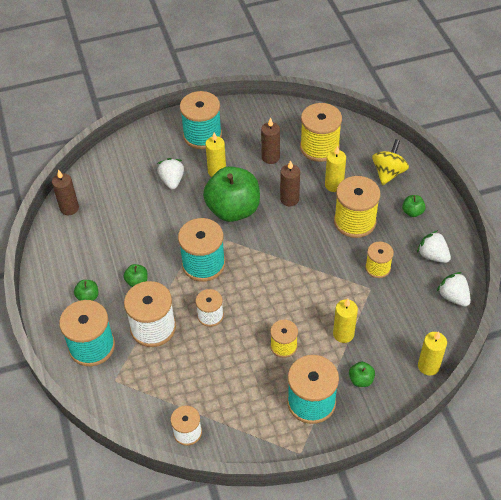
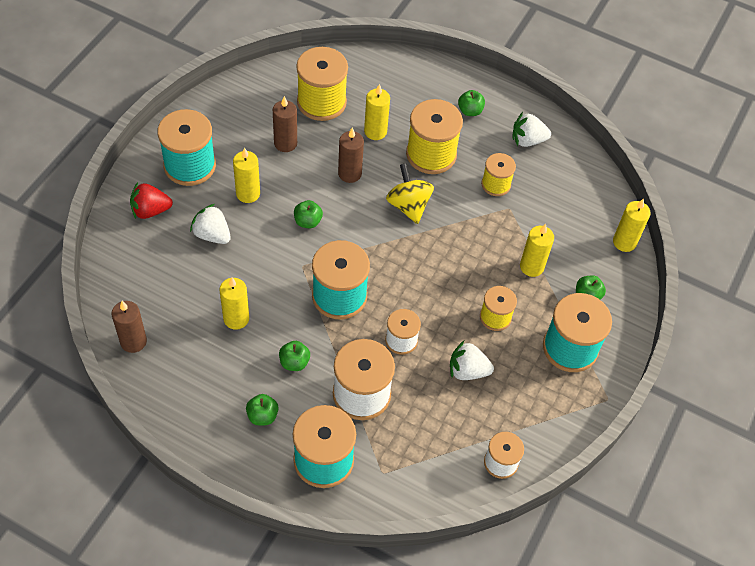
camera: 50 degrees left, 5 degrees up
(133, 235) = (236, 318): none -> yellow candle
(154, 146) = (150, 210): none -> red strawberry
(233, 210) = (308, 221): green apple -> green apple, size x0.40
(388, 173) = (411, 86): yellow spinning top -> yellow spinning top (408, 205)
(453, 297) = (581, 166): white strawberry -> white strawberry (467, 371)

